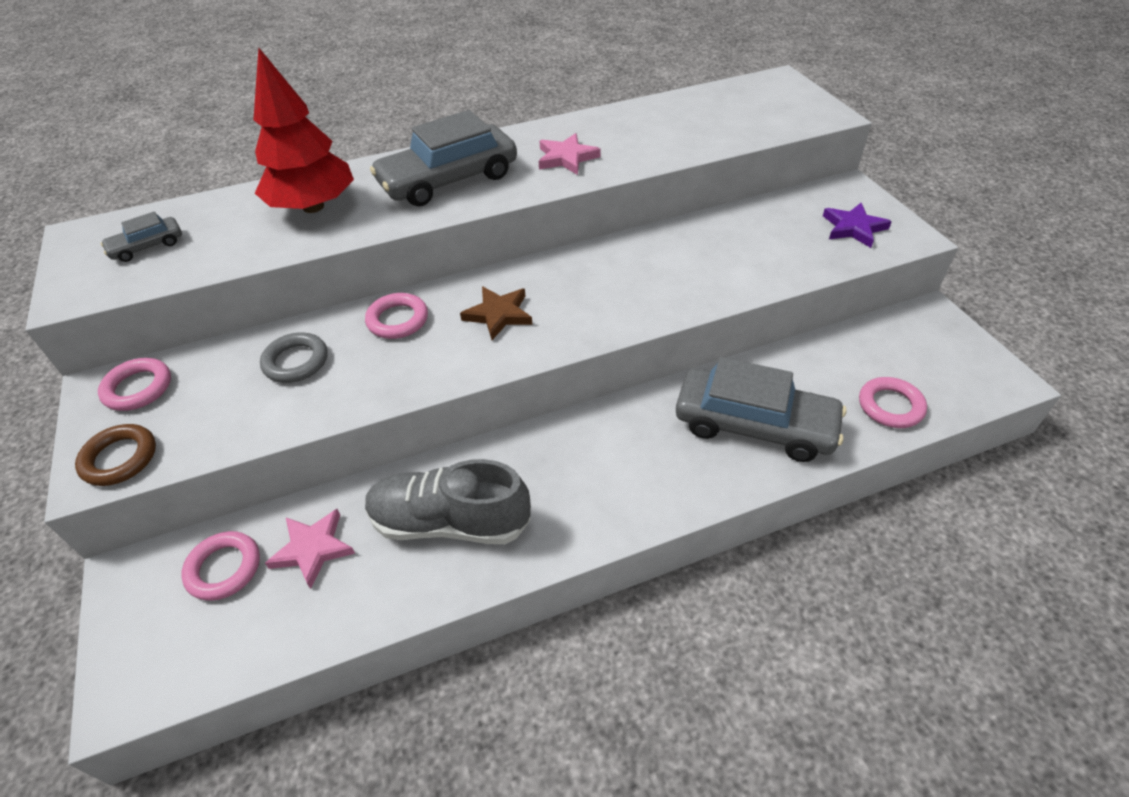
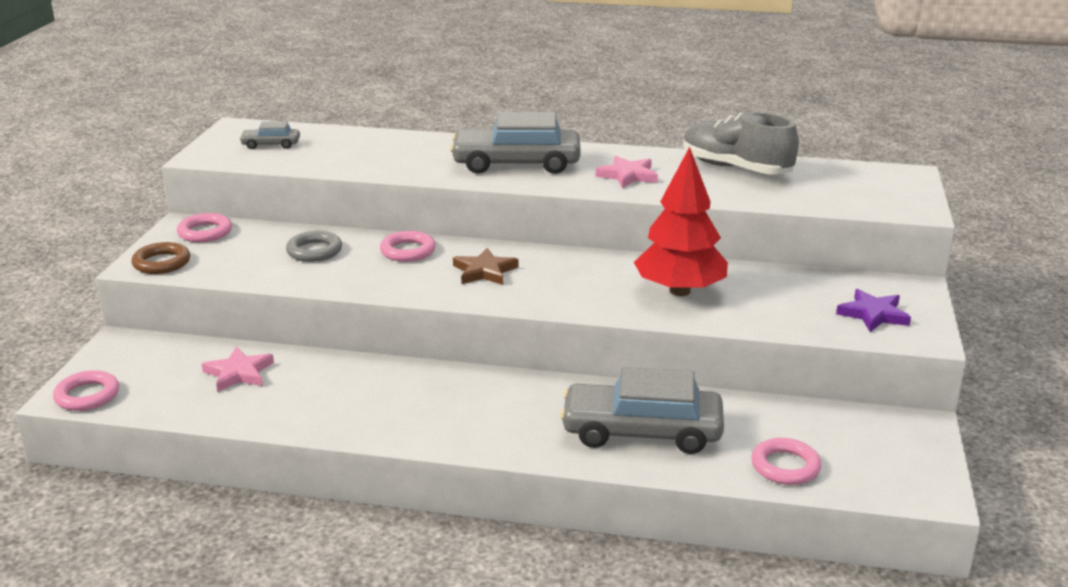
camera: 30 degrees right, 20 degrees down
(224, 568) = (177, 361): pink ring -> pink ring (87, 395)
(313, 207) = (400, 153): red tree -> red tree (680, 291)
(450, 522) = (341, 395): grey shoe -> grey shoe (736, 168)
(754, 425) = (641, 431): grey car -> grey car turned 135 degrees clockwise

